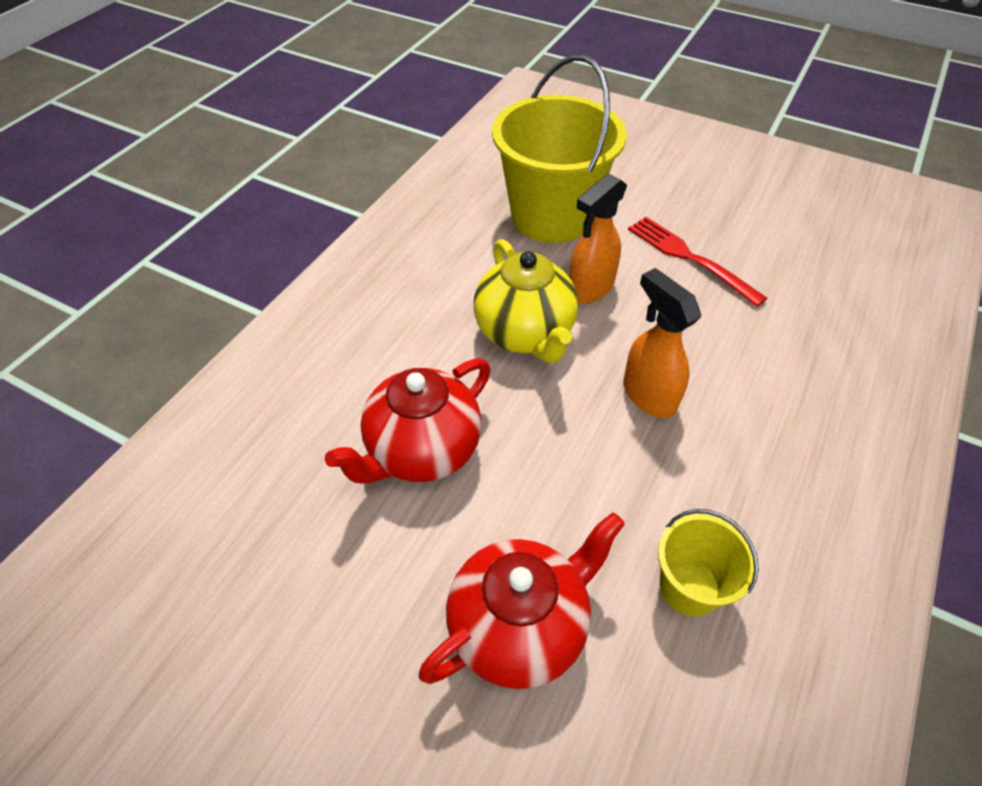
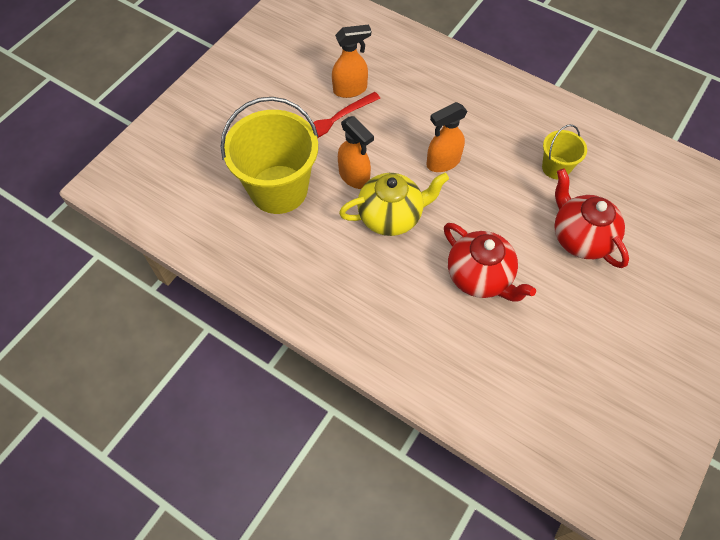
camera: 85 degrees left, 10 degrees up
(760, 273) = (350, 89): none -> orange spray bottle

